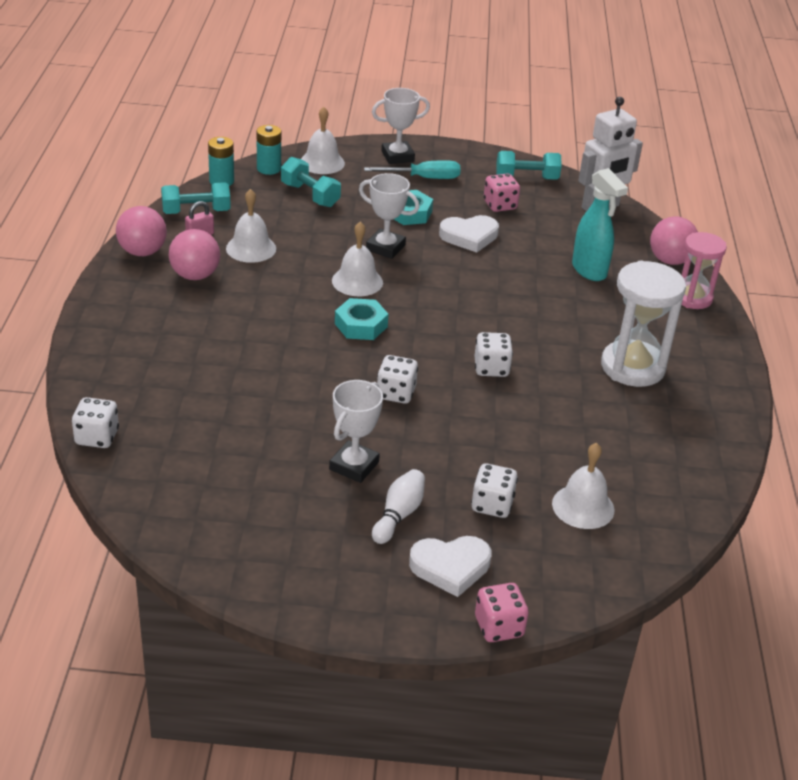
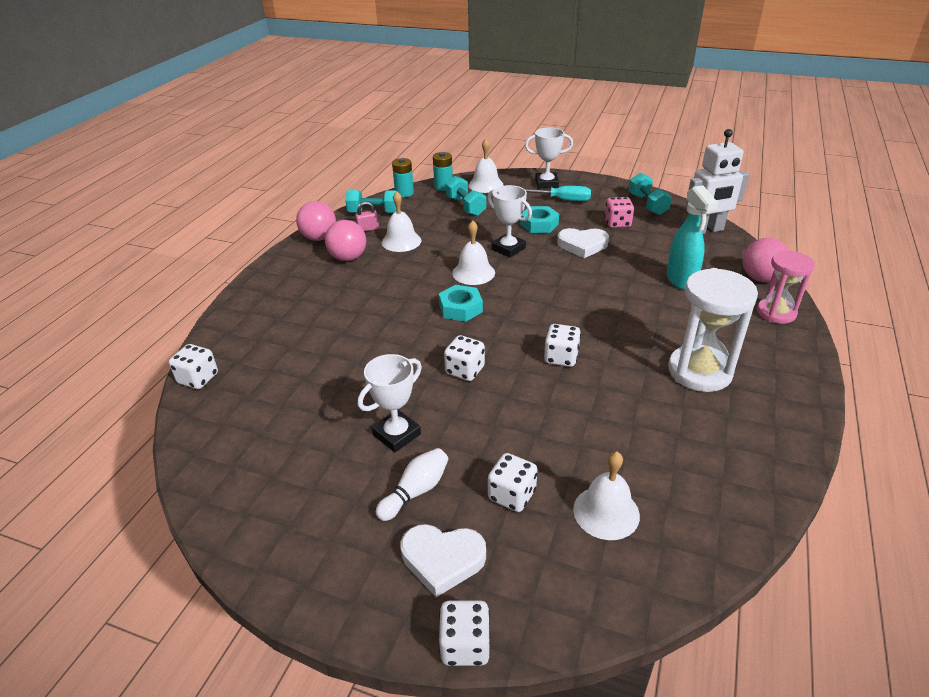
camera: 20 degrees right, 0 degrees up
(499, 627) = (465, 645): pink dice -> white dice
(526, 178) = (647, 204): turquoise dumbbell -> turquoise dumbbell turned 60 degrees clockwise

